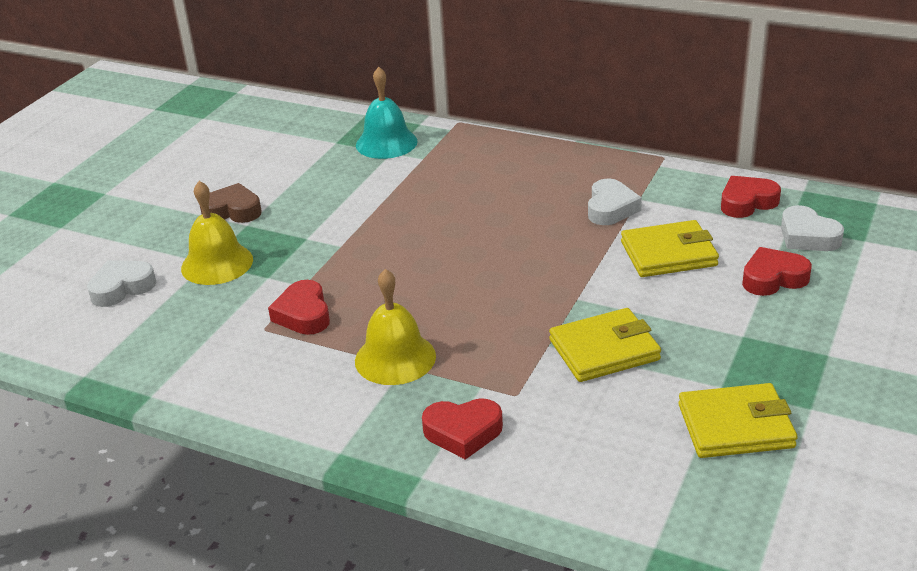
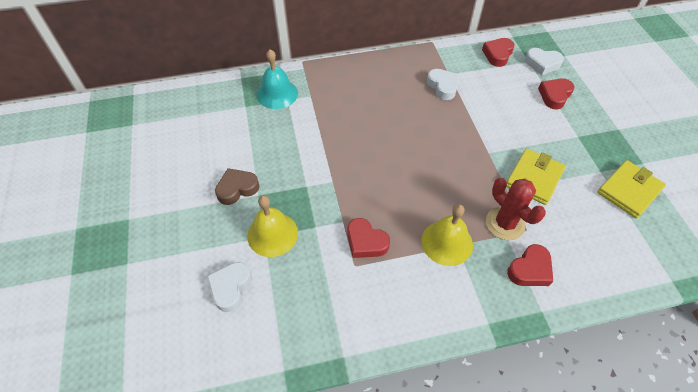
camera: 40 degrees left, 20 degrees up
(495, 375) = (505, 223): none -> red cactus
(668, 254) = (498, 103): yellow wallet -> none

